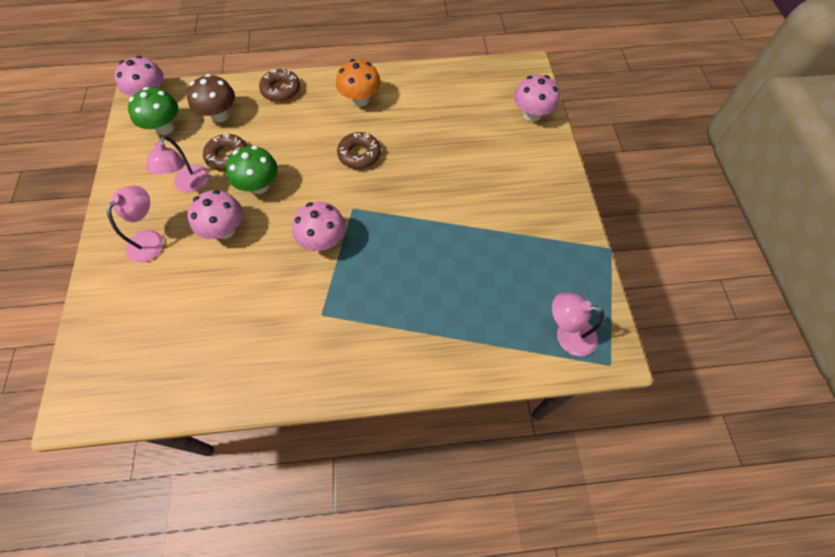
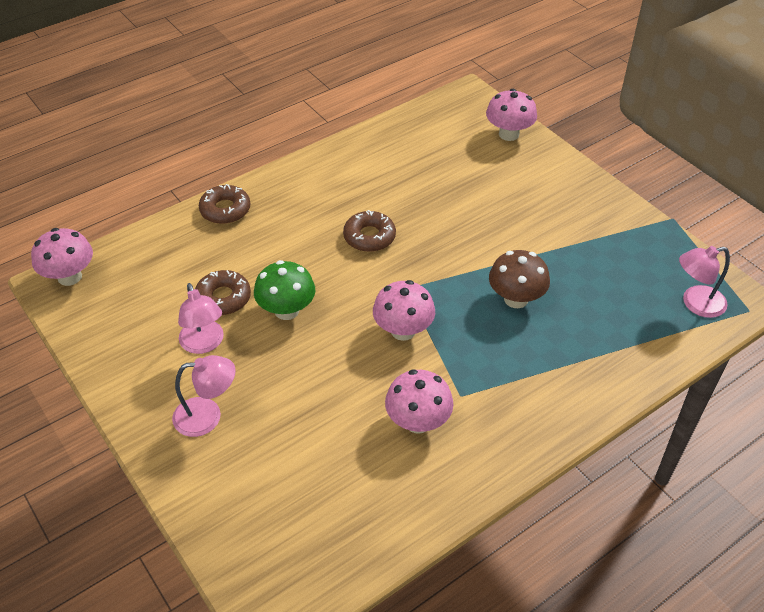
camera: 30 degrees left, 15 degrees down
(150, 239) = (207, 416): pink lamp -> pink lamp turned 90 degrees clockwise
(165, 128) = (118, 301): green mushroom -> none
(220, 115) = (175, 262): brown mushroom -> brown mushroom (516, 299)
(225, 230) = (287, 368): pink mushroom -> pink mushroom (418, 422)
(360, 100) = (324, 186): orange mushroom -> none

